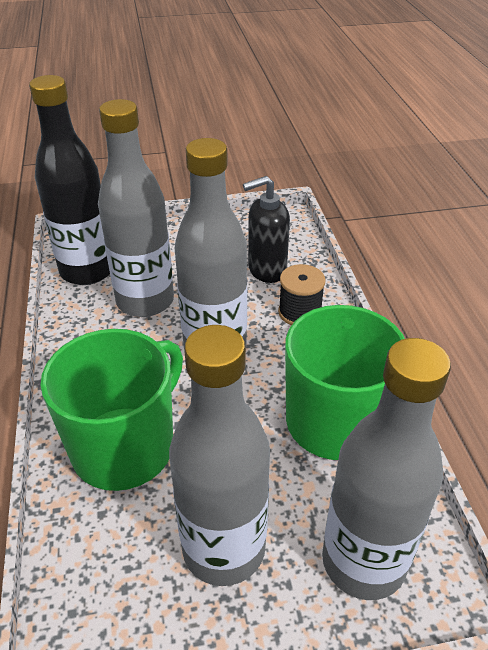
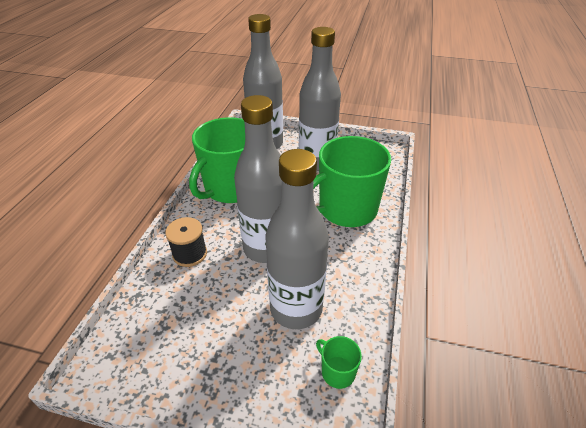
camera: 155 degrees left, 0 degrees up
(87, 271) = (337, 371): black bottle -> green mug
(266, 270) = (178, 303): black soap dispenser -> none

